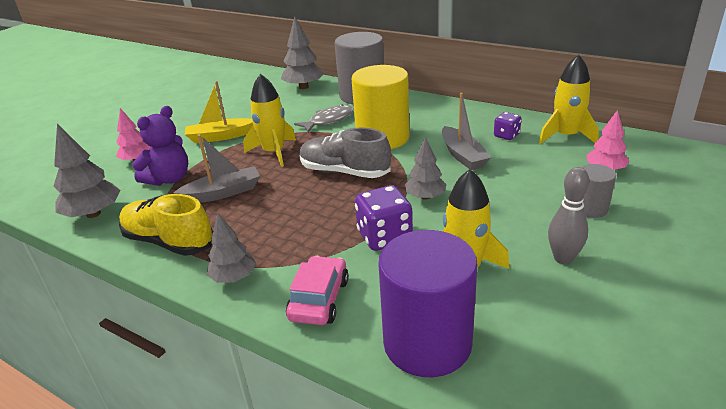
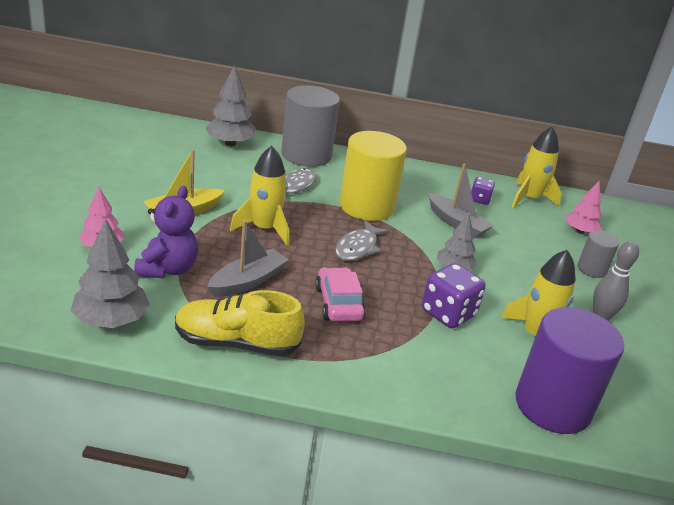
camera: 30 degrees left, 0 degrees up
(233, 277) = (340, 372): grey tree -> none
(319, 299) = (437, 382): pink car -> pink car (338, 303)
(344, 172) = (358, 248): grey shoe -> grey fish

